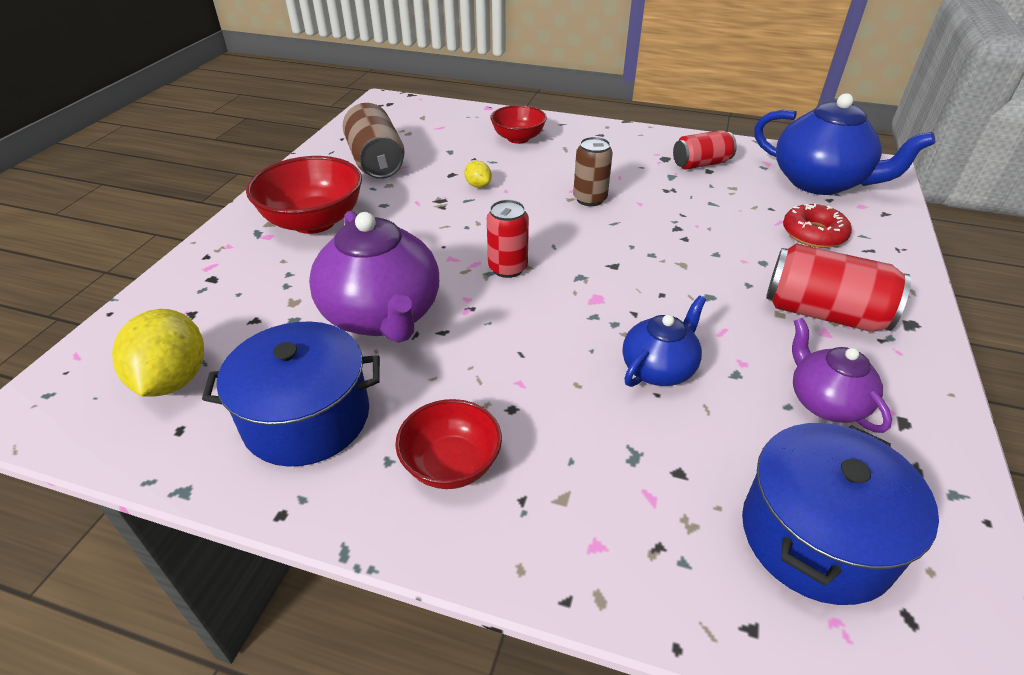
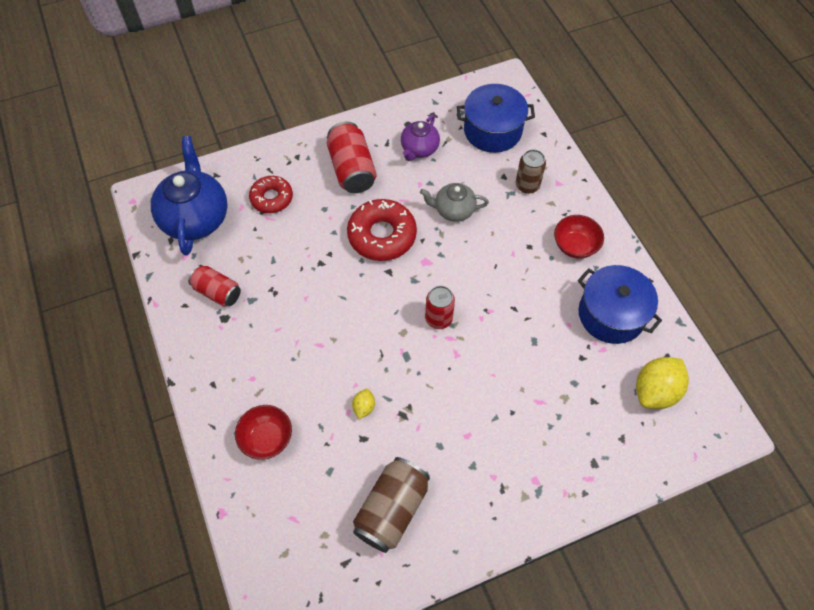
camera: 130 degrees left, 20 degrees up
(314, 221) = (496, 469): red bowl -> none
(382, 316) = (531, 344): purple teapot -> none
(590, 199) = (324, 327): brown can -> brown can (527, 185)
(659, 369) = (453, 210): blue teapot -> grey teapot
(675, 285) = (382, 235): none -> red donut

